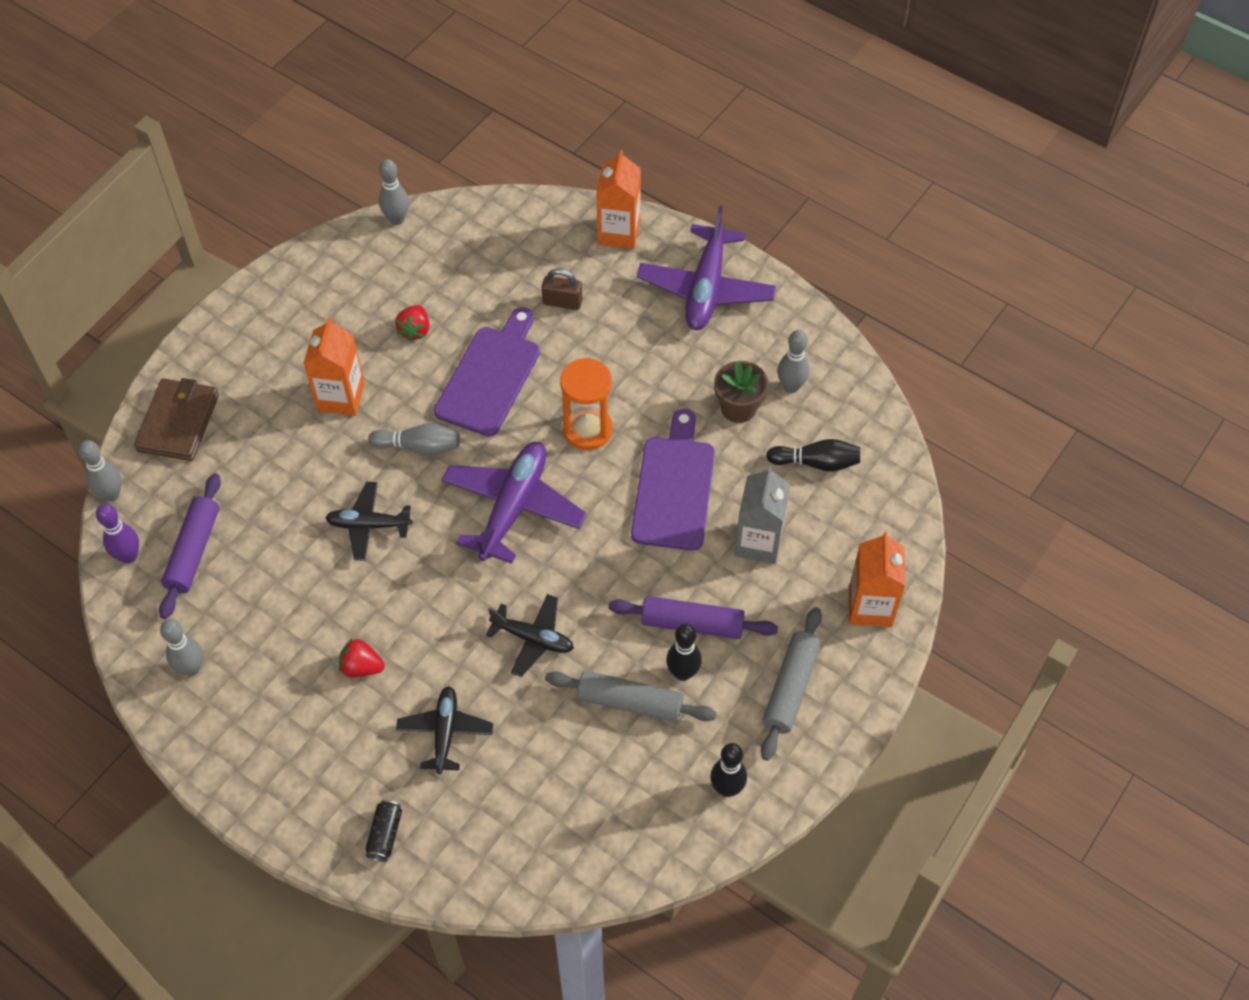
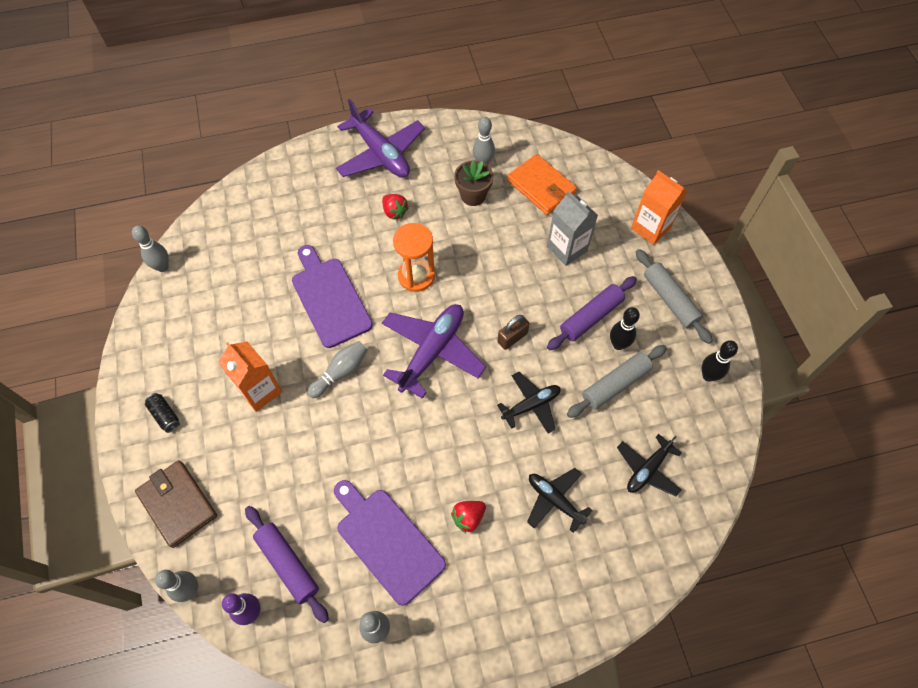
camera: 50 degrees left, 5 degrees up
(369, 525) = (369, 441): black plane -> black plane (647, 469)
(385, 834) = (598, 587): black can -> black can (165, 415)
(415, 330) = (254, 315): red strawberry -> red strawberry (394, 212)
(513, 507) = (432, 351): purple plane -> purple plane turned 60 degrees clockwise
(562, 302) = (316, 226): brown padlock -> brown padlock (512, 338)
(618, 232) = (299, 165): orange carton -> none
(674, 488) = (495, 262): purple cutting board -> purple cutting board (387, 541)
(816, 463) = (541, 187): black bowling pin -> orange wallet

